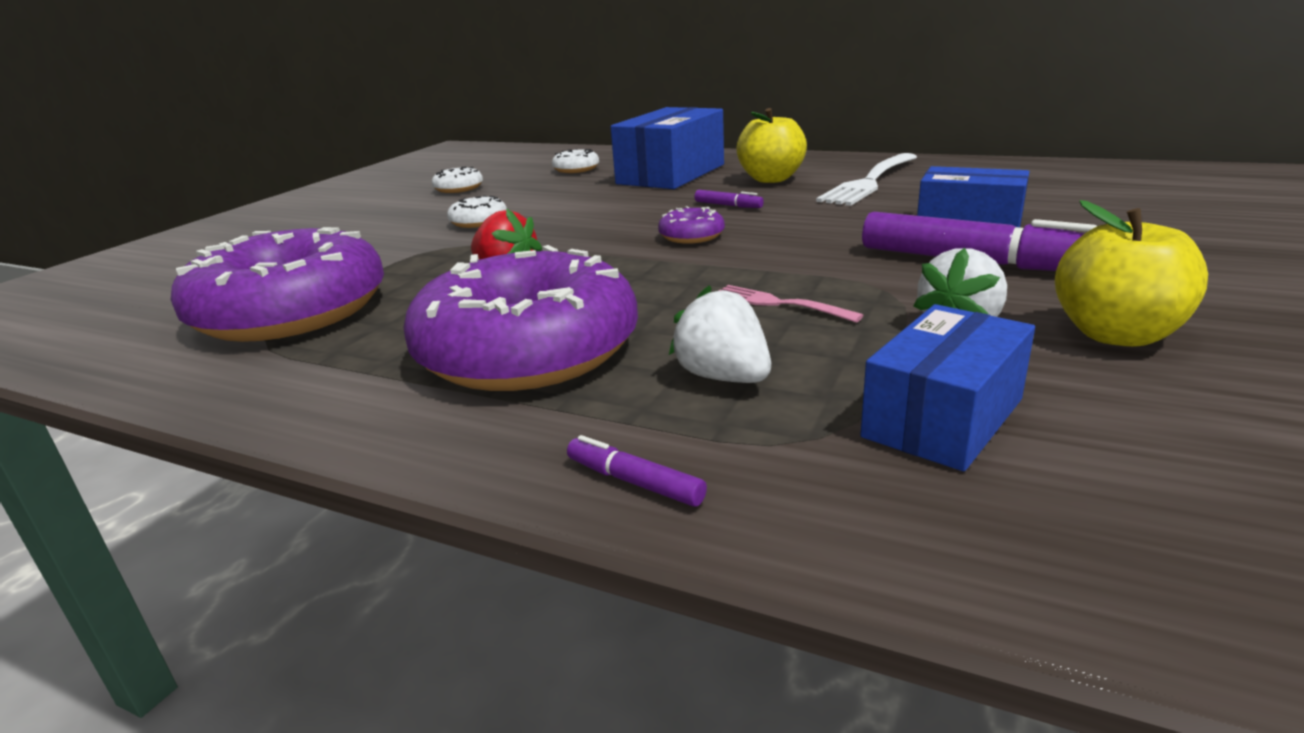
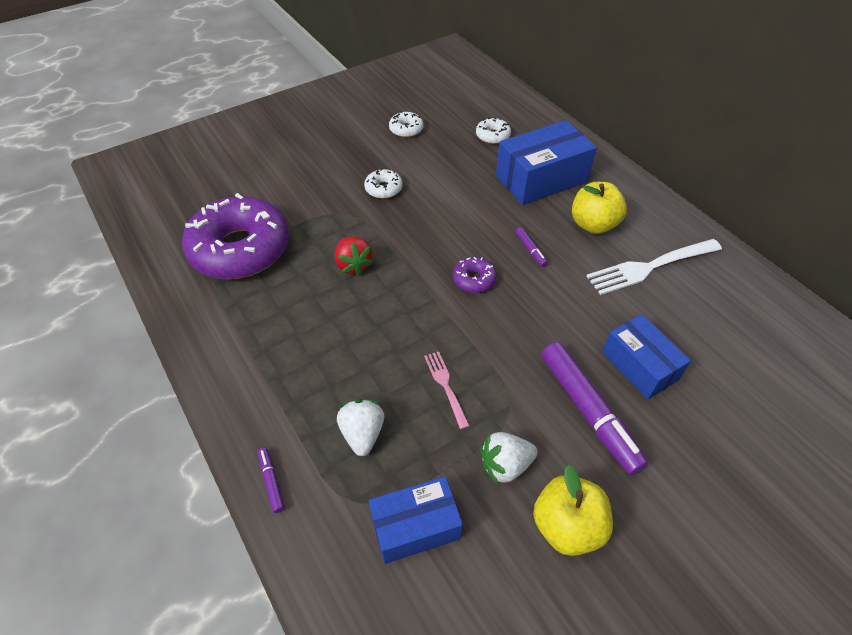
camera: 30 degrees right, 25 degrees up
(528, 351) = (306, 355): purple donut -> none

